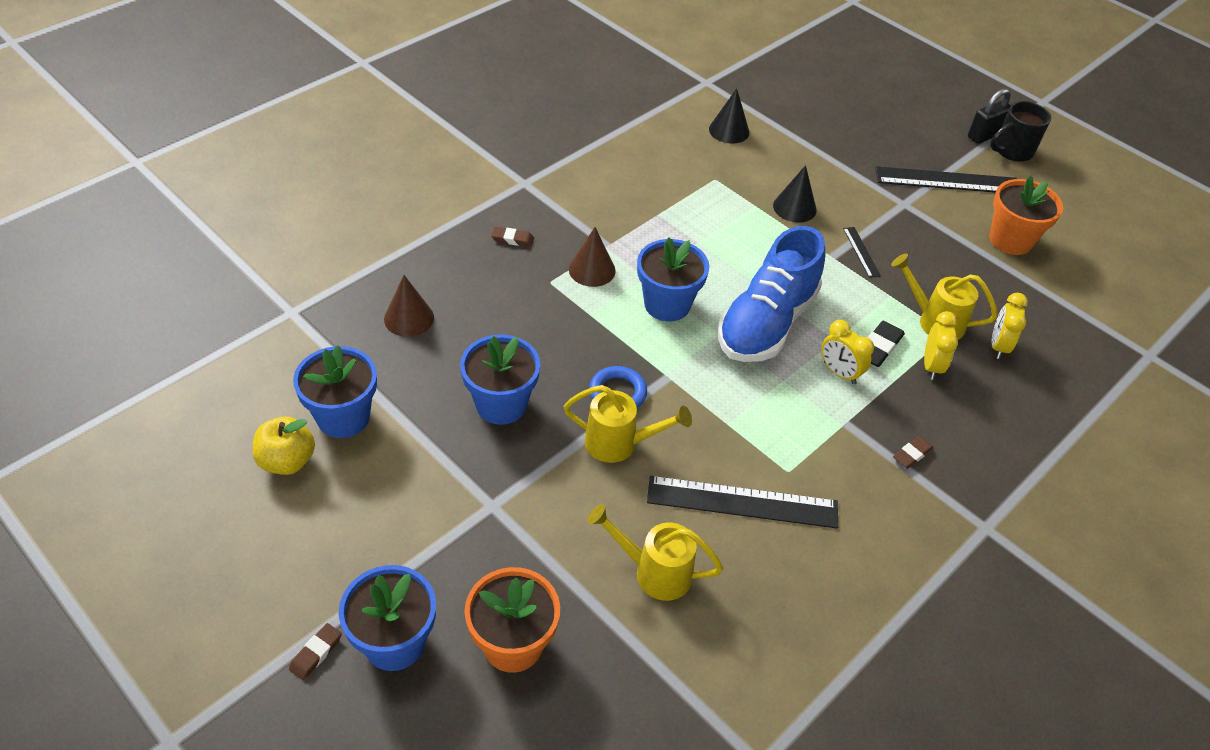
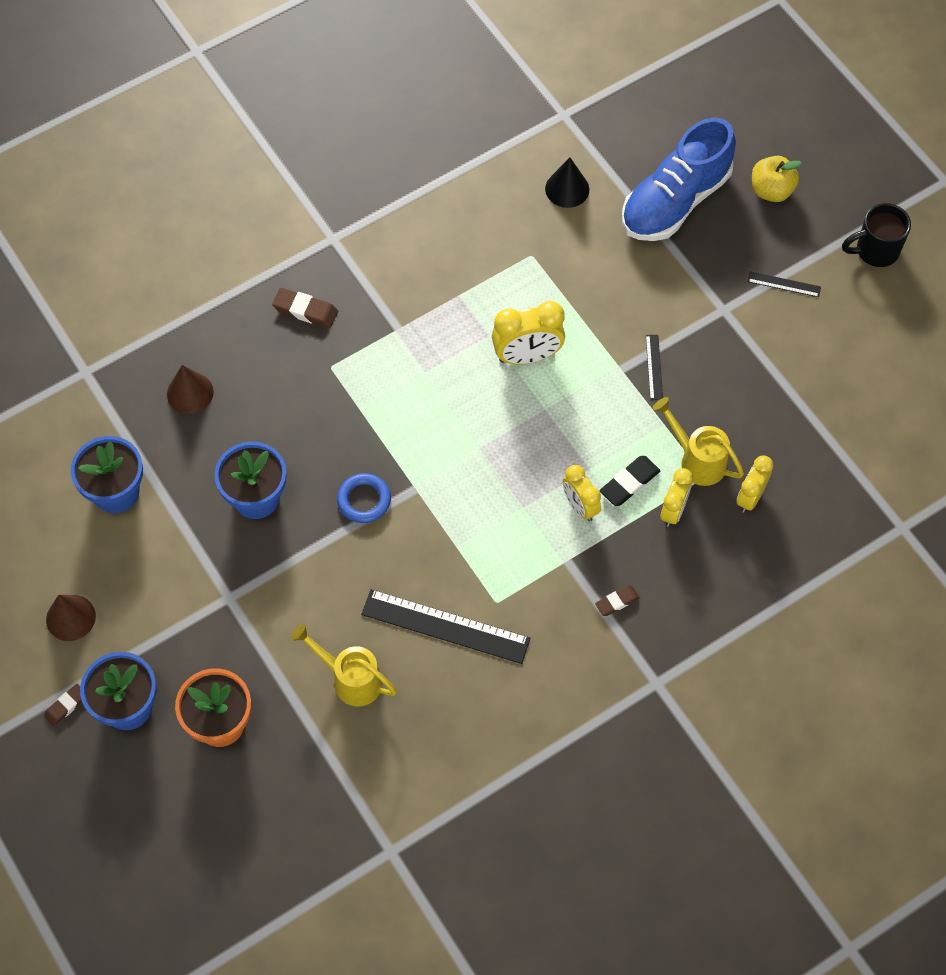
camera: 15 degrees right, 15 degrees up
(287, 461) = (63, 529): yellow apple -> yellow apple (771, 190)
(512, 239) = (305, 310): brown eraser -> brown eraser, size x1.52
(592, 270) = (374, 357): brown cone -> brown cone (70, 617)
(619, 444) = (352, 553): yellow watering can -> none
(667, 304) = (437, 407): blue flower pot -> none
(739, 255) = (527, 356): none -> yellow clock
(766, 323) = (528, 441): blue shoe -> blue shoe (675, 201)
(794, 207) = (604, 302): black cone -> none
(947, 181) = (784, 284): black ruler -> black ruler, size x0.47
(984, 135) = (853, 225): black padlock -> none
(1010, 240) = (820, 371): orange flower pot -> none

